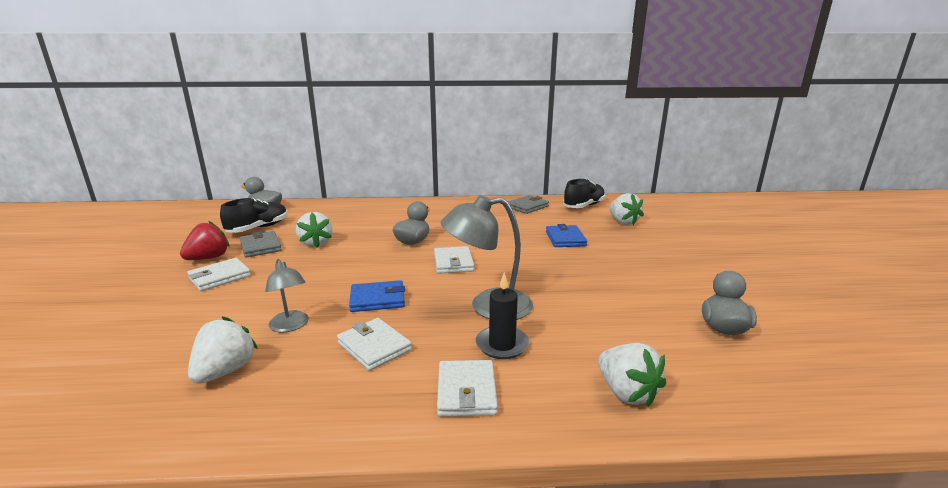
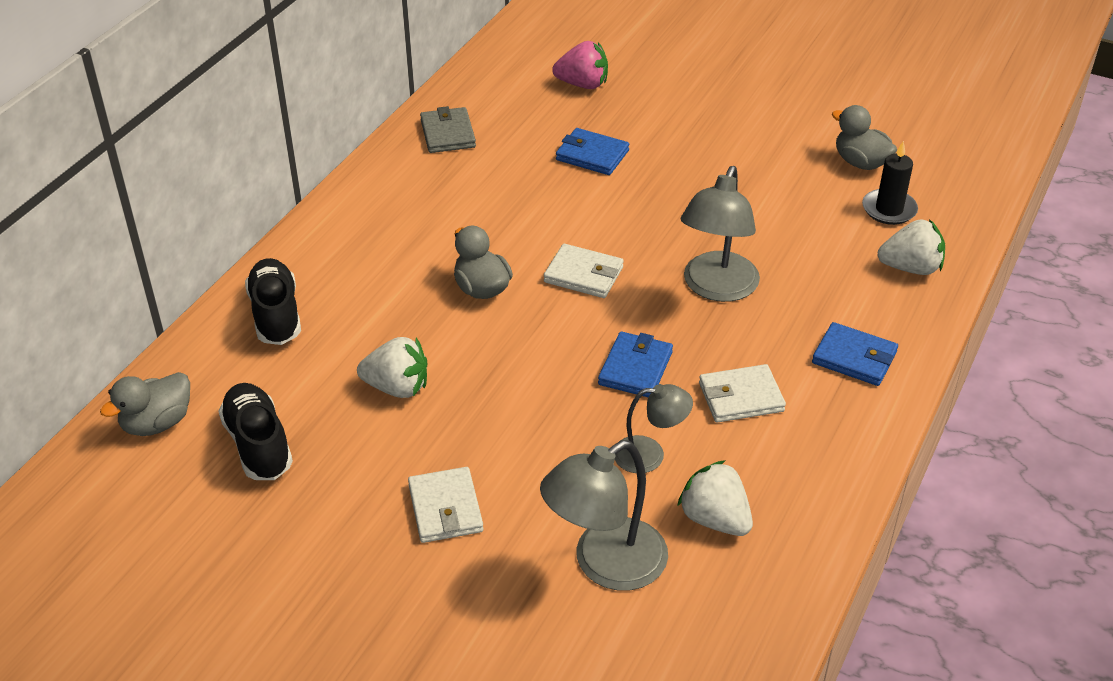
camera: 60 degrees left, 20 degrees up
(170, 338) = (605, 564): none -> grey lamp
(209, 258) = (353, 517): red strawberry -> none
(261, 247) = (355, 451): grey wallet -> none
(466, 391) = (854, 358): white wallet -> blue wallet
(502, 345) = (796, 308): black candle -> black candle (889, 209)
(584, 206) = (497, 85): black shoe -> black shoe (276, 315)
(623, 222) = (583, 84): white strawberry -> pink strawberry

